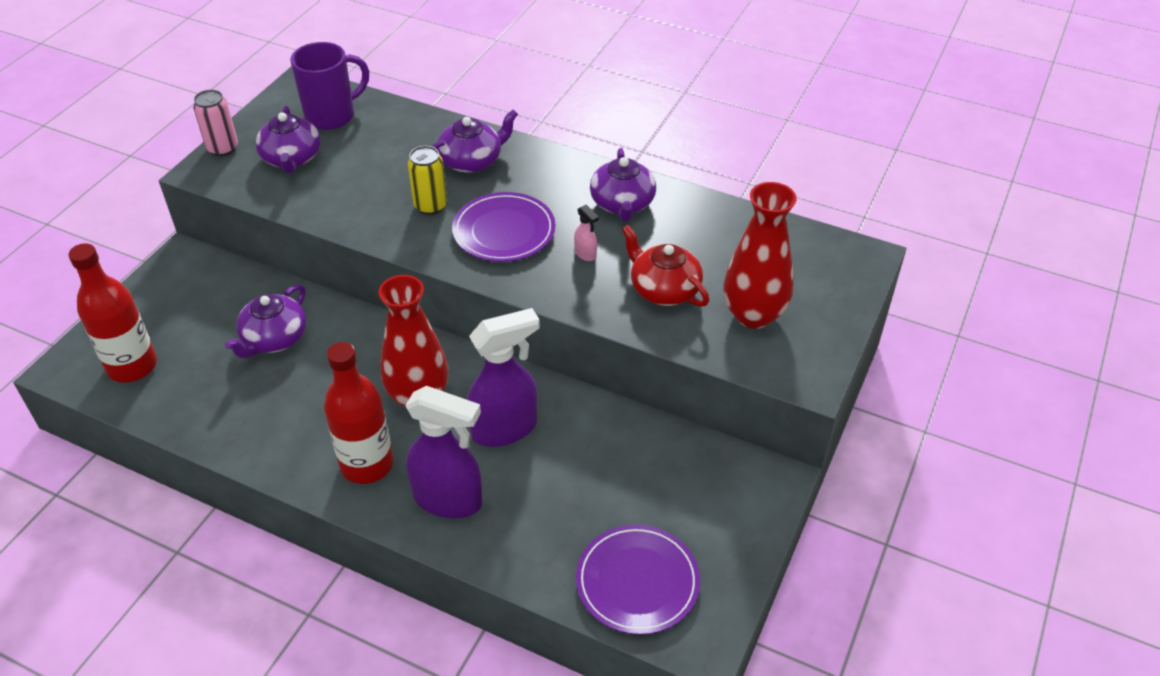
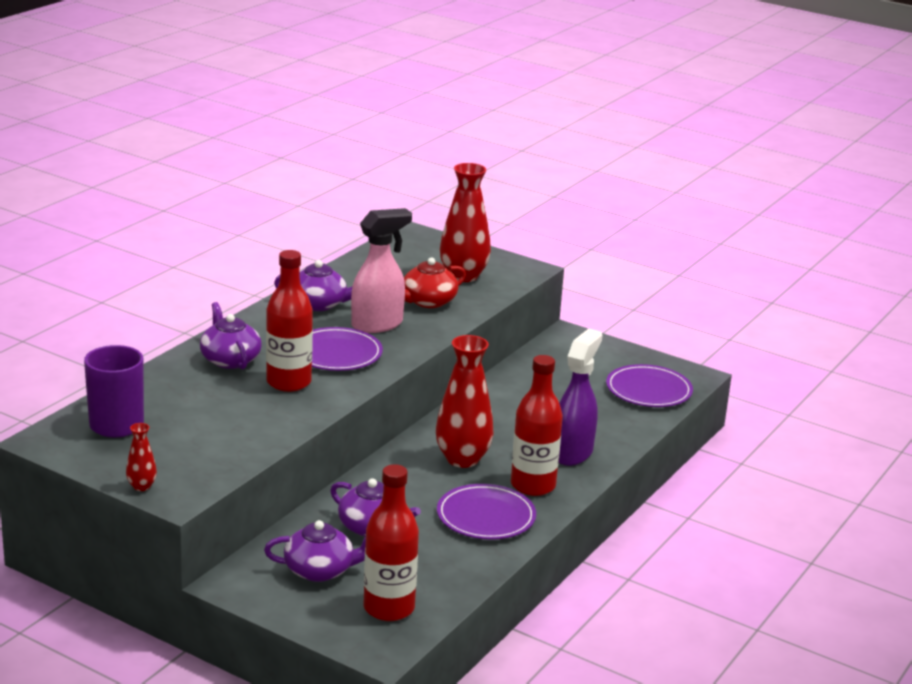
camera: 85 degrees left, 20 degrees down
(222, 148) = (141, 486): pink can -> red vase
(292, 158) = (181, 447): purple teapot -> purple teapot (320, 570)
(298, 426) = (486, 516): none -> purple plate
(430, 206) = (288, 382): yellow can -> red bottle
(505, 428) = (504, 425): purple spray bottle -> none
(585, 254) = (378, 324): pink spray bottle -> pink spray bottle, size x2.41

